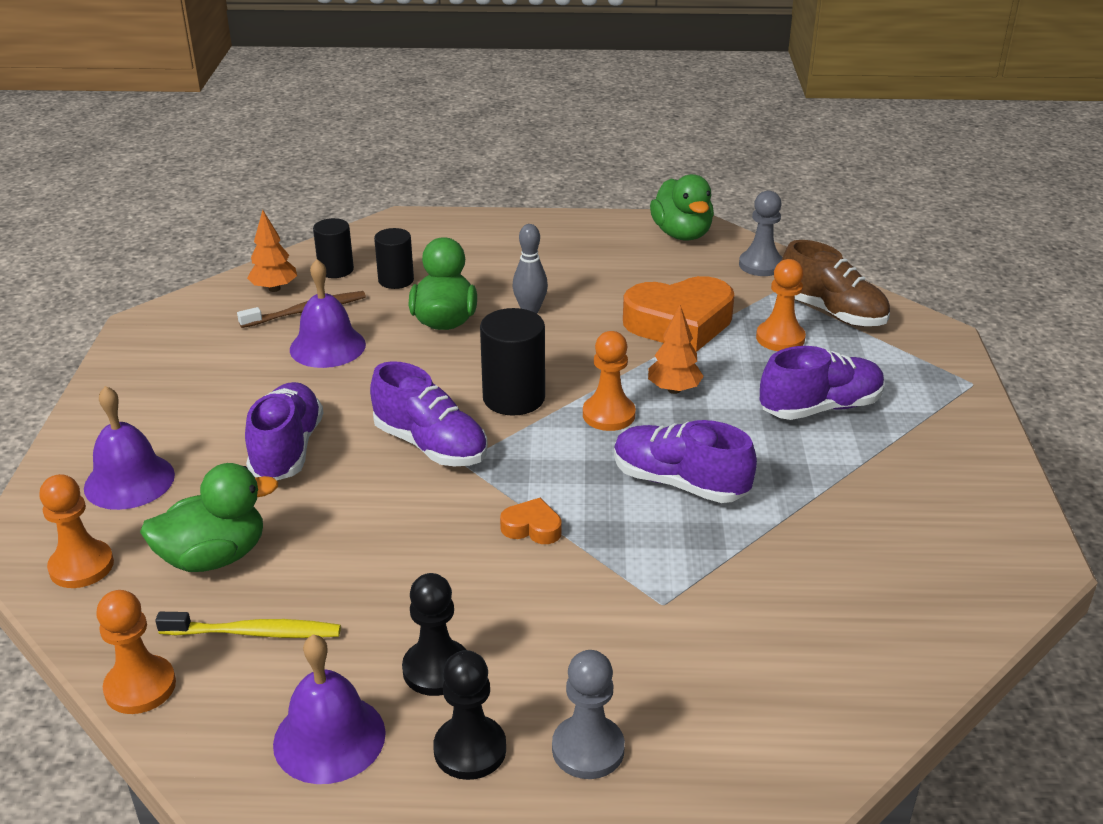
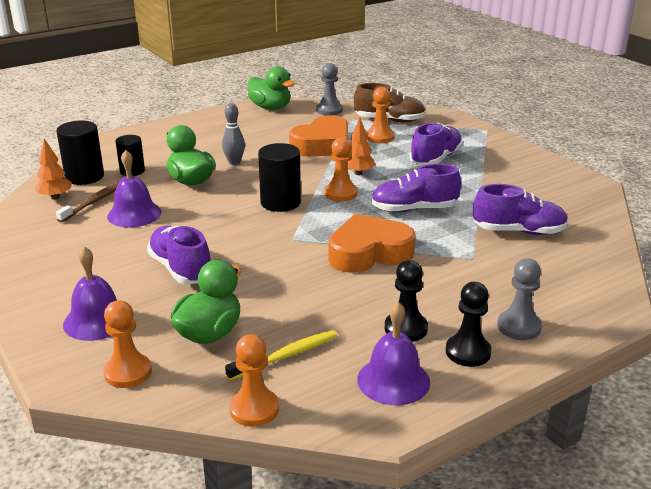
camera: 35 degrees left, 5 degrees down
(336, 270) = (84, 177): black cylinder -> black cylinder, size x1.52
(431, 445) = (264, 238): purple shoe -> purple shoe (519, 231)
(532, 527) = (369, 253): orange heart -> orange heart, size x2.27

